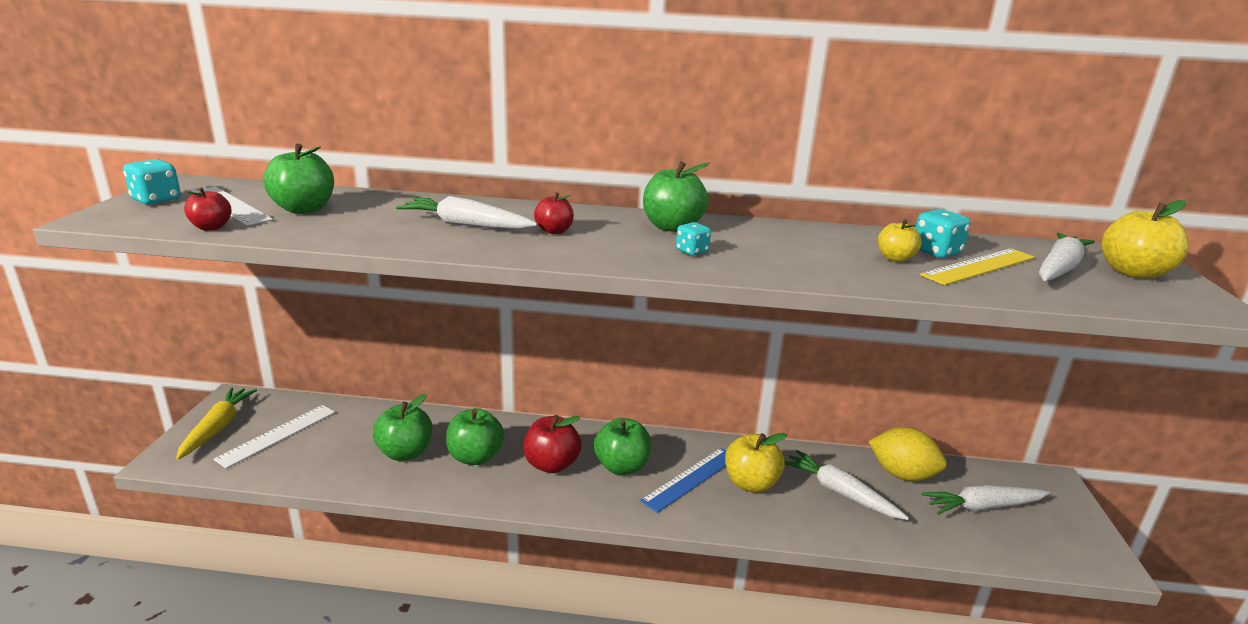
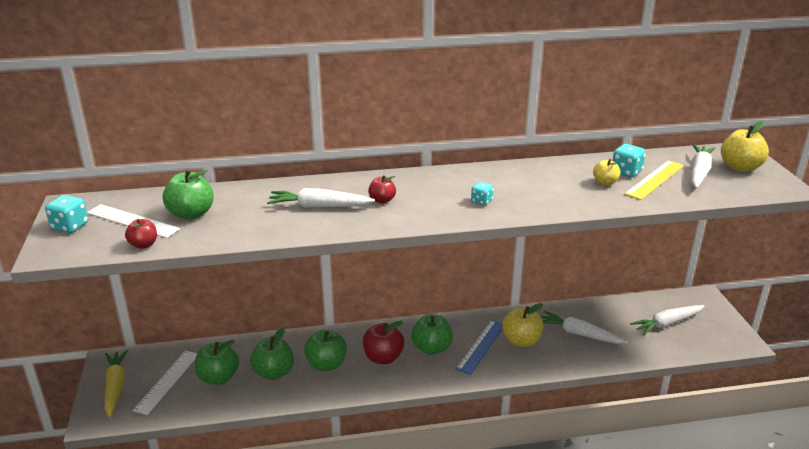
camera: 15 degrees left, 5 degrees up
(672, 227) = (455, 181): green apple -> green apple (218, 378)
(902, 474) = (613, 312): yellow lemon -> none

